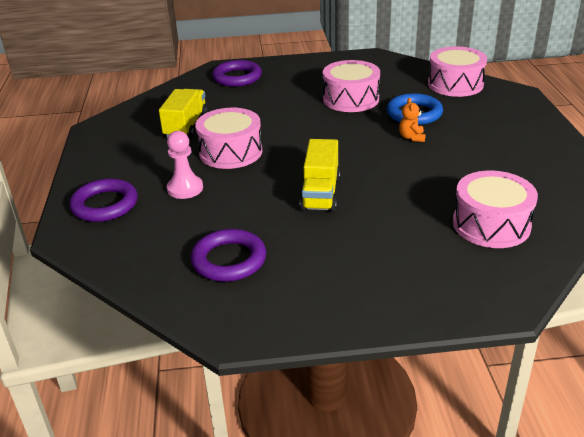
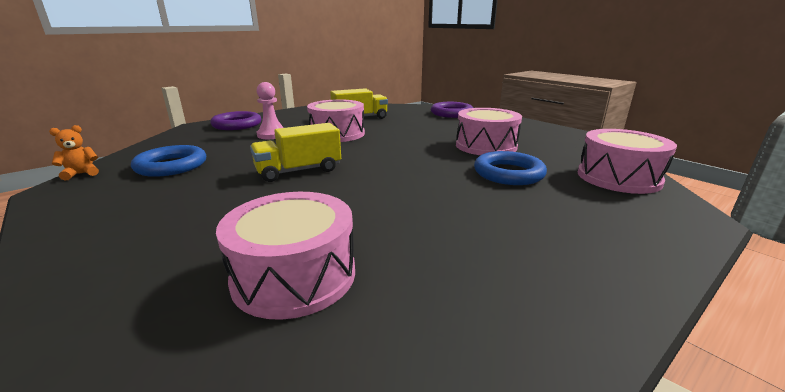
camera: 55 degrees right, 10 degrees down
(229, 260) = (171, 166): purple ring -> blue ring
(411, 137) = (455, 183): orange teddy bear -> orange teddy bear (81, 174)

